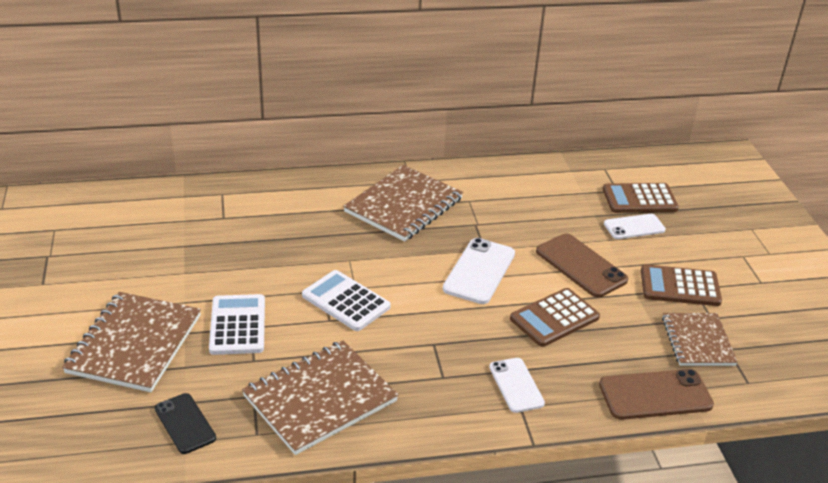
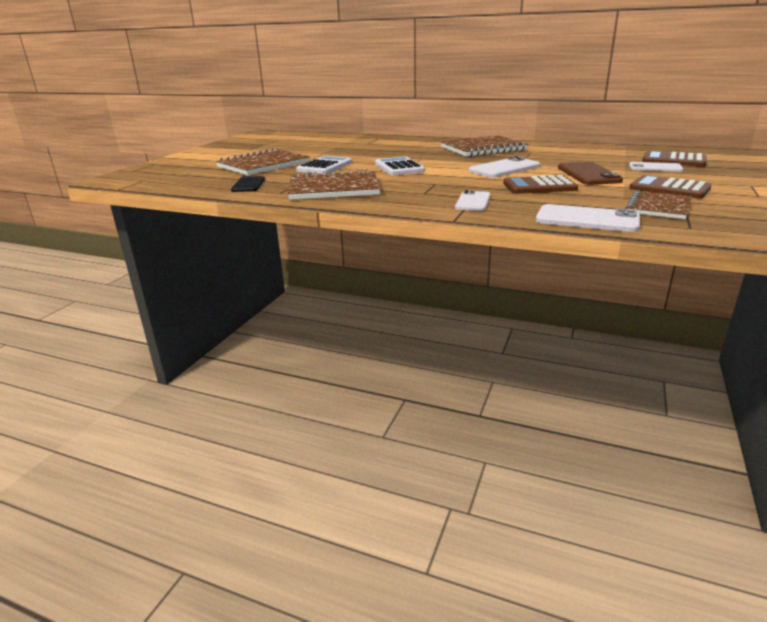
camera: 35 degrees right, 10 degrees down
(655, 395) = (587, 219): brown phone -> white phone

